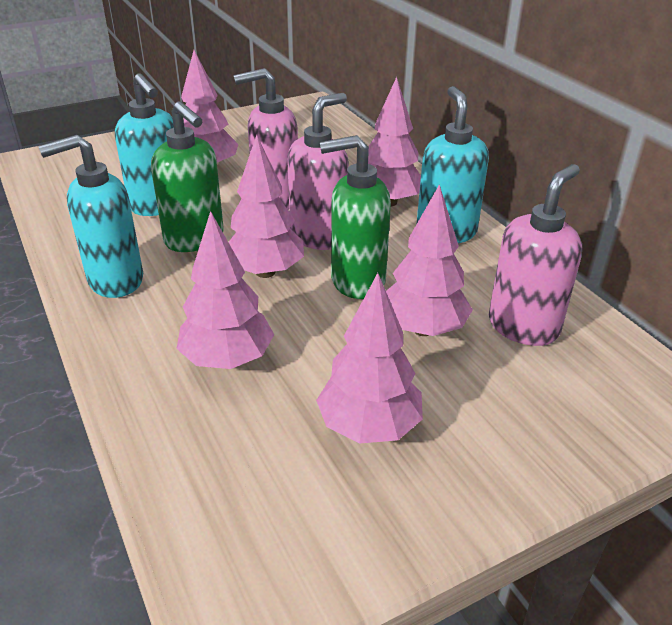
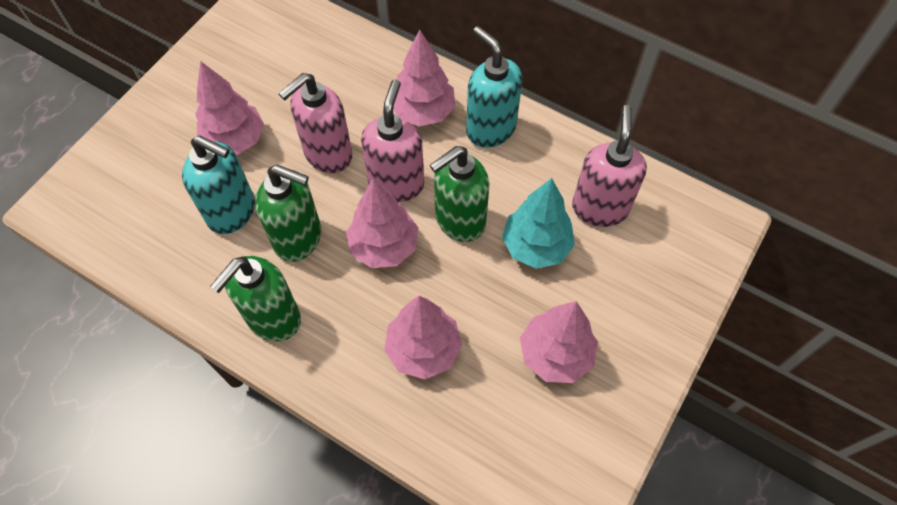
camera: 30 degrees left, 25 degrees up
(115, 280) = (273, 318): turquoise soap dispenser -> green soap dispenser
(423, 329) = (536, 246): pink tree -> turquoise tree

